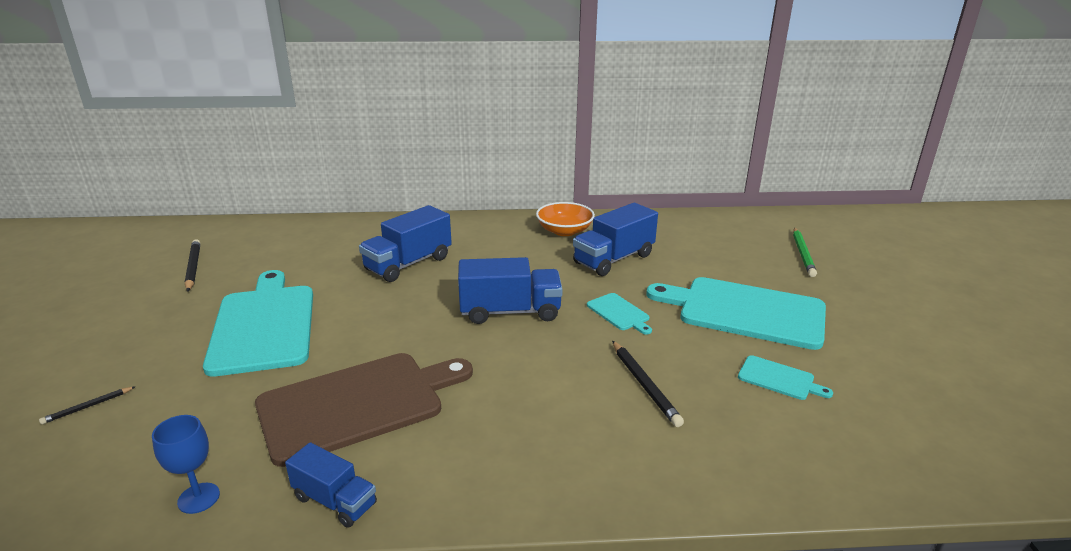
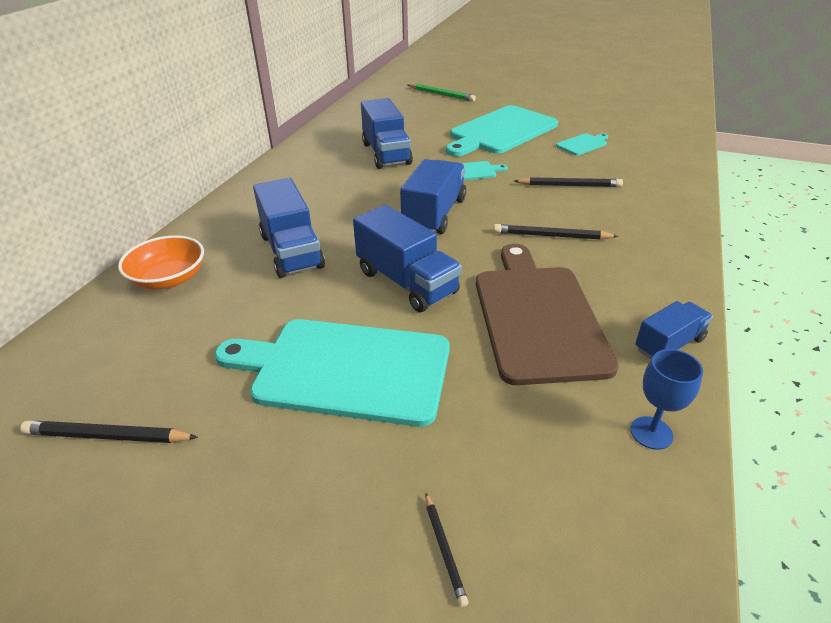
camera: 65 degrees left, 10 degrees up
(386, 324) = (406, 282): none -> blue truck
(513, 389) = (551, 236): none -> black pencil
(564, 231) = (313, 161): orange bowl -> orange bowl (169, 279)

